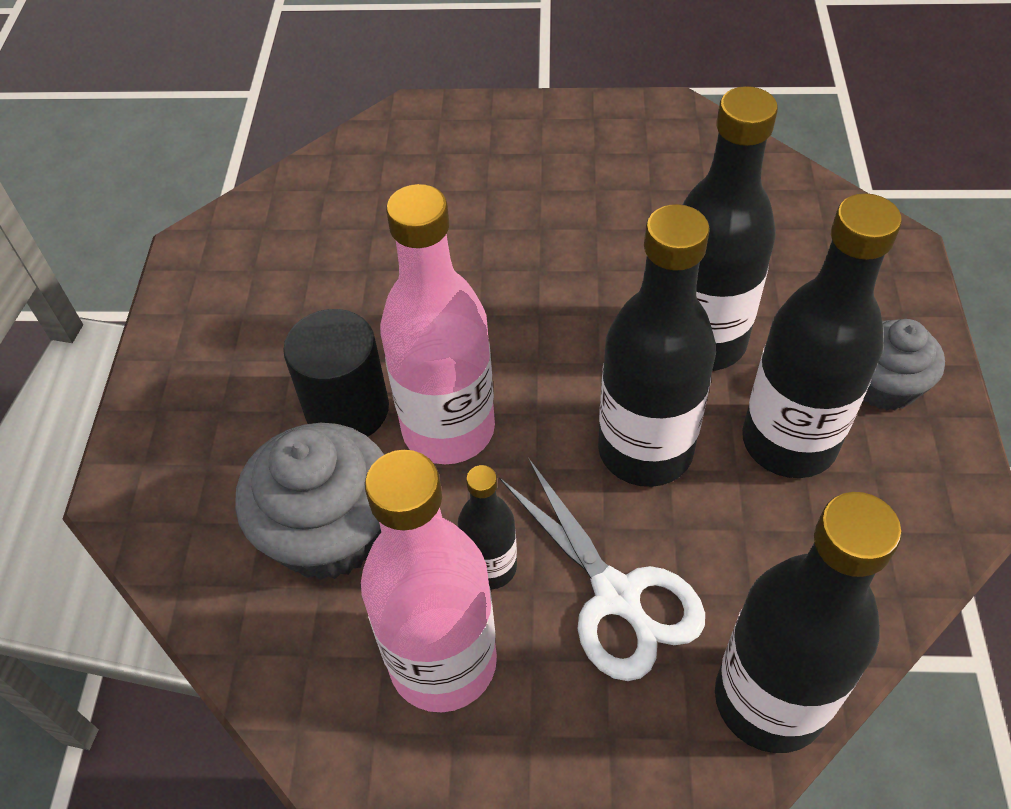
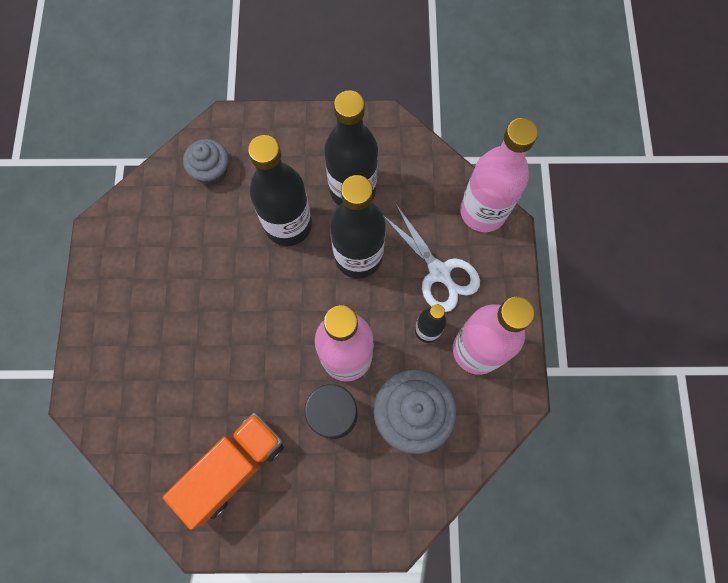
camera: 95 degrees left, 20 degrees up
(286, 280) = (233, 467): none -> orange truck
(616, 596) = (439, 272): white scissors -> white scissors turned 90 degrees clockwise
(769, 699) = (483, 211): black bottle -> pink bottle
(884, 385) = (318, 143): grey cupcake -> grey cupcake (211, 171)

